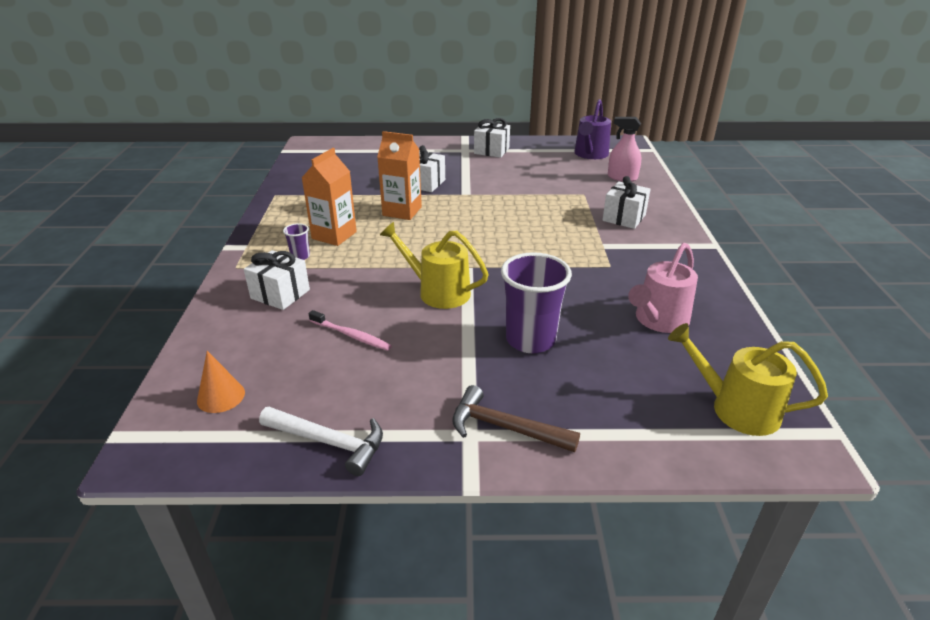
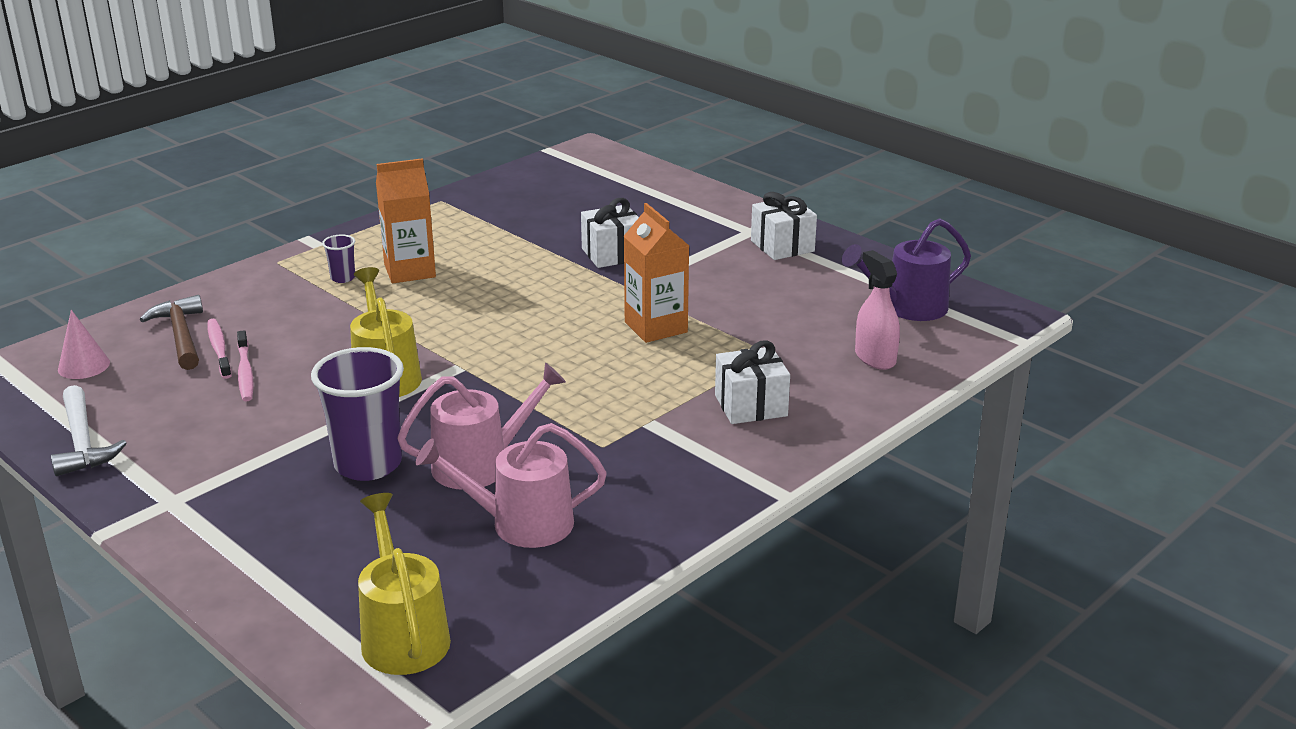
camera: 45 degrees right, 5 degrees down
(221, 396) = (84, 366): orange cone -> pink cone
(280, 294) = (263, 306): white gift -> none
(303, 332) = (219, 349): none -> pink toothbrush
(402, 211) = (522, 276): orange carton -> orange carton (656, 327)
(505, 427) = (202, 514): brown hammer -> brown hammer (181, 335)
(581, 306) = (480, 464): none -> pink watering can

